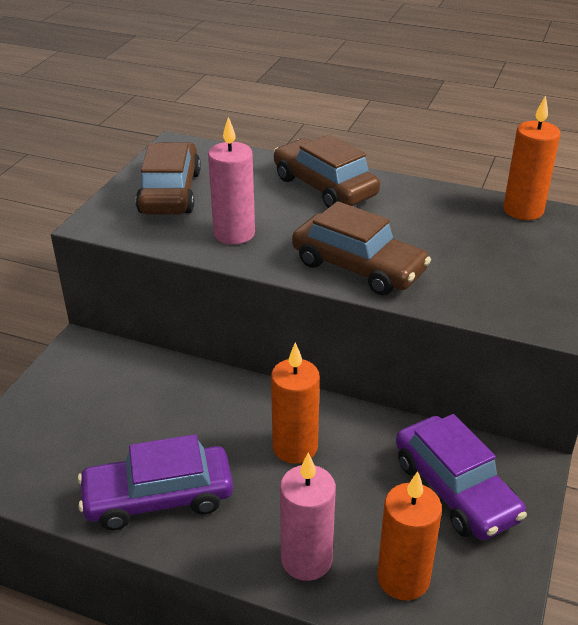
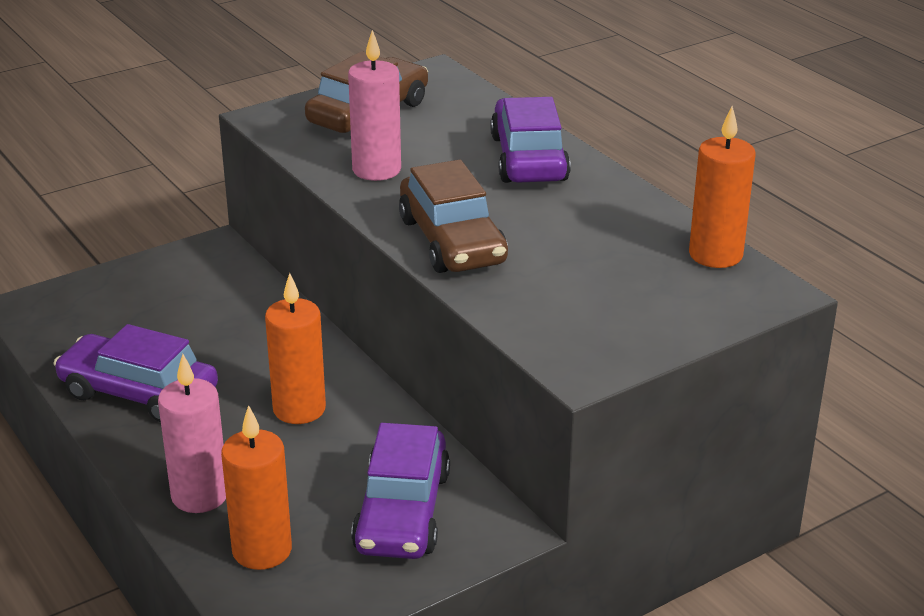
camera: 35 degrees right, 5 degrees down
(324, 187) = (529, 158): brown car -> purple car

